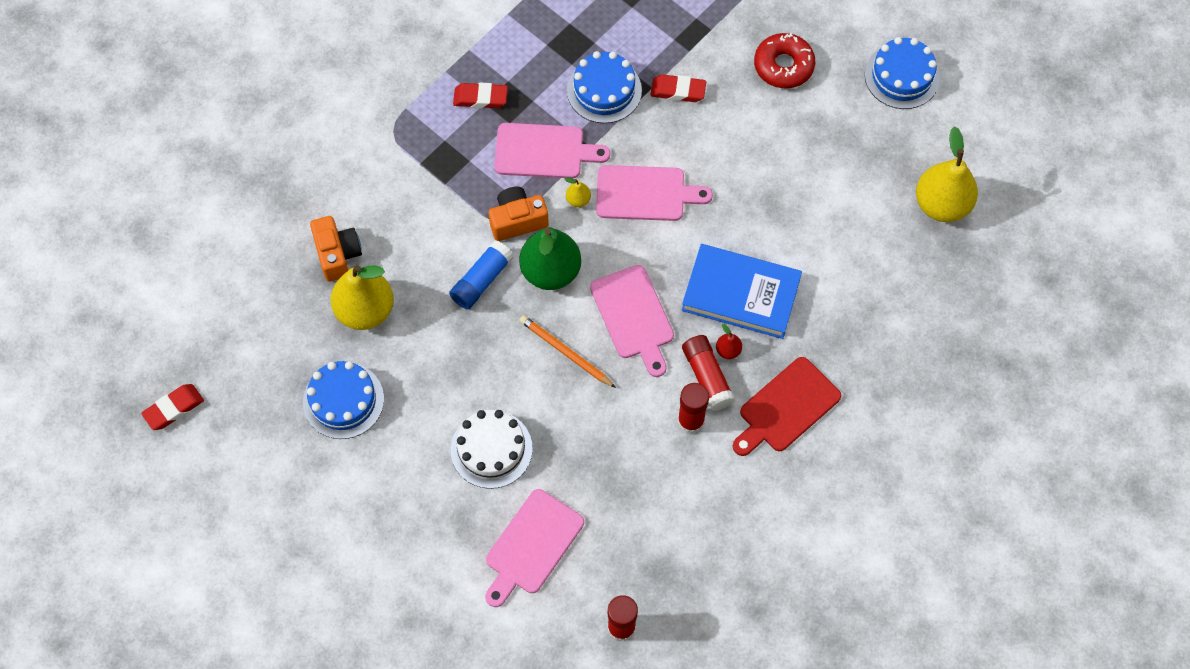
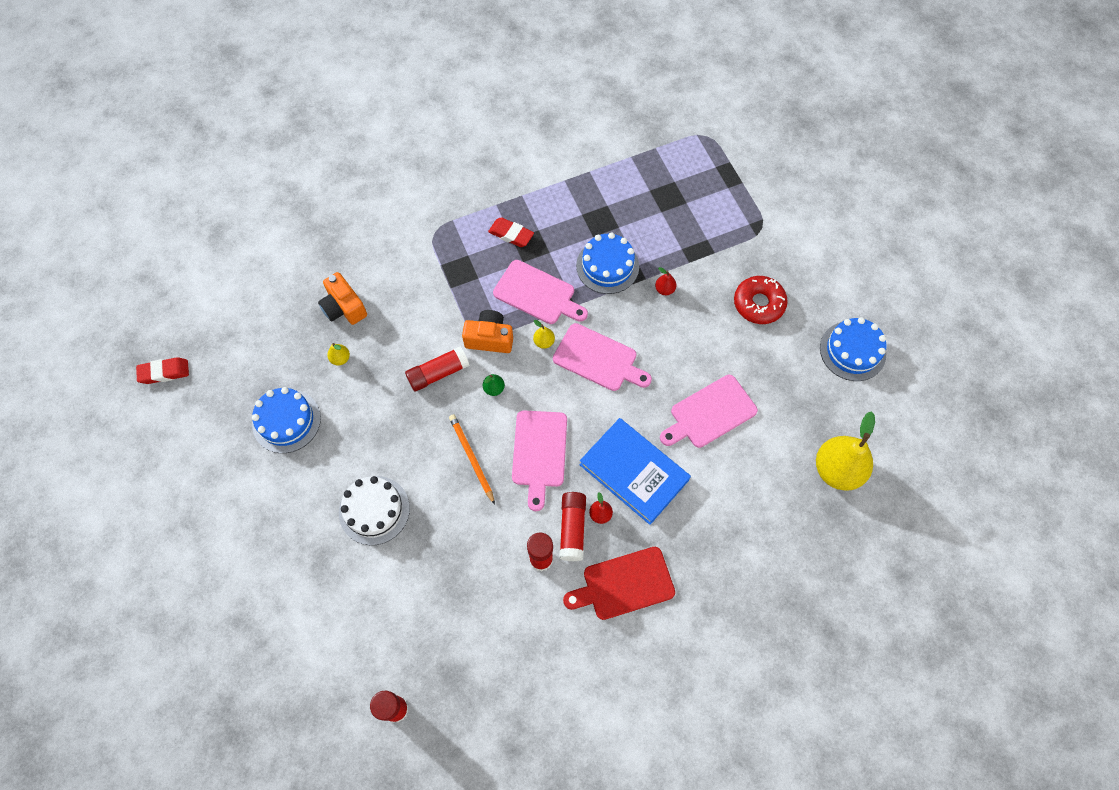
camera: 25 degrees right, 0 degrees up
(337, 254) = (344, 307): orange camera -> orange camera turned 135 degrees clockwise
(365, 310) = (340, 358): yellow pear -> yellow pear, size x0.42
(482, 280) = (438, 373): blue glue stick -> red glue stick
(531, 545) = (362, 604): pink cutting board -> pink cutting board (710, 413)
(550, 271) = (494, 389): green pear -> green pear, size x0.42
(678, 91) = (664, 289): red eraser -> red pear

